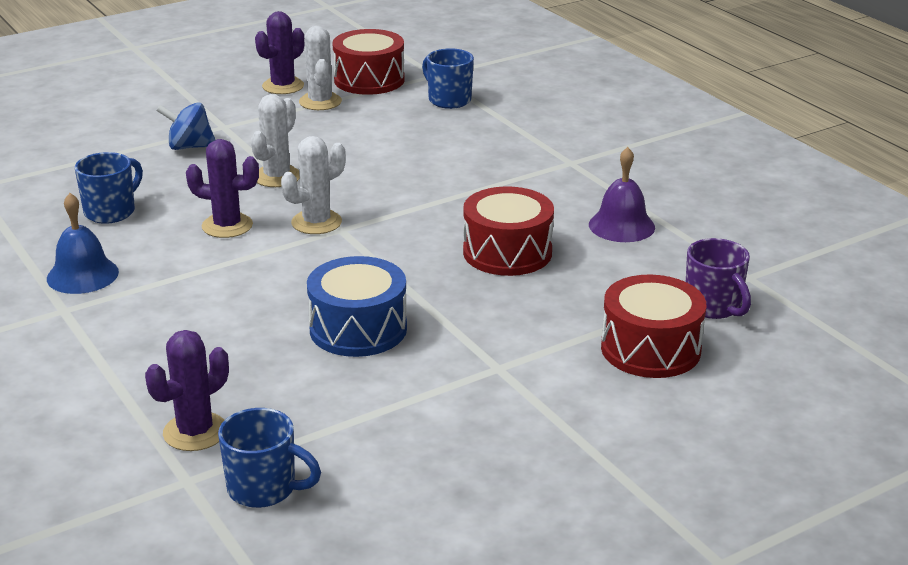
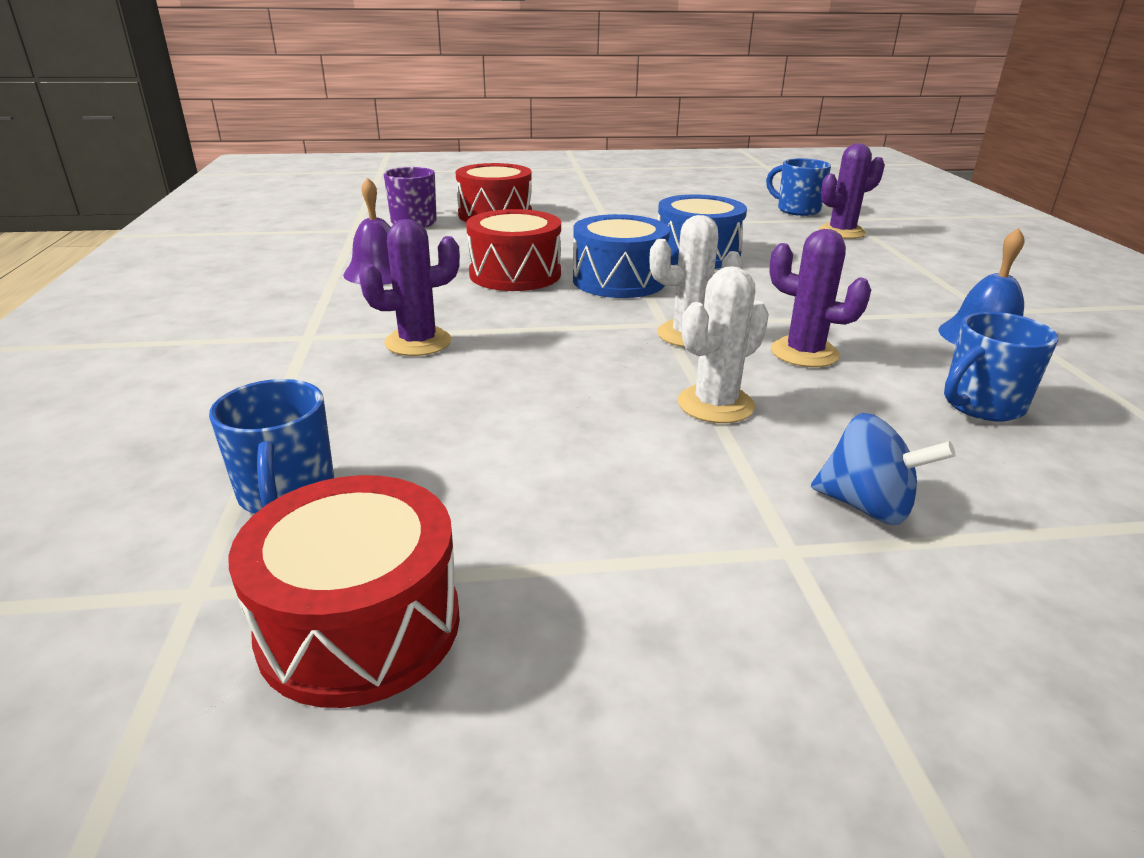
camera: 155 degrees left, 0 degrees up
(283, 86) = (595, 676): purple cactus -> purple cactus (418, 342)
(320, 102) = (540, 571): white cactus -> none
(409, 267) = (619, 280): none -> blue drum

